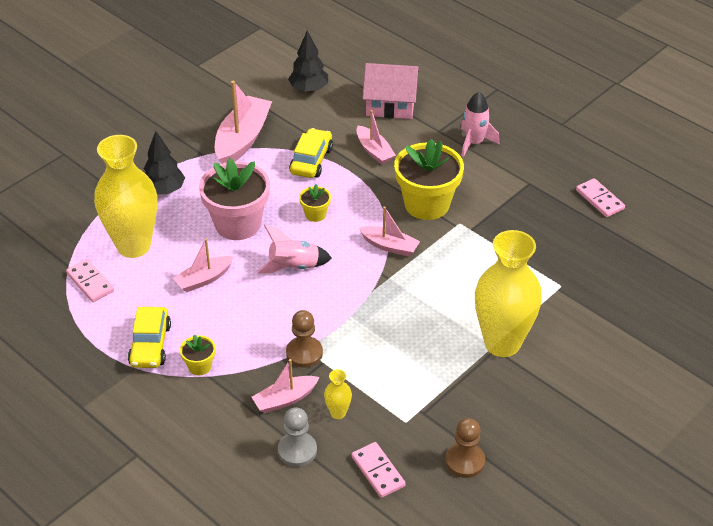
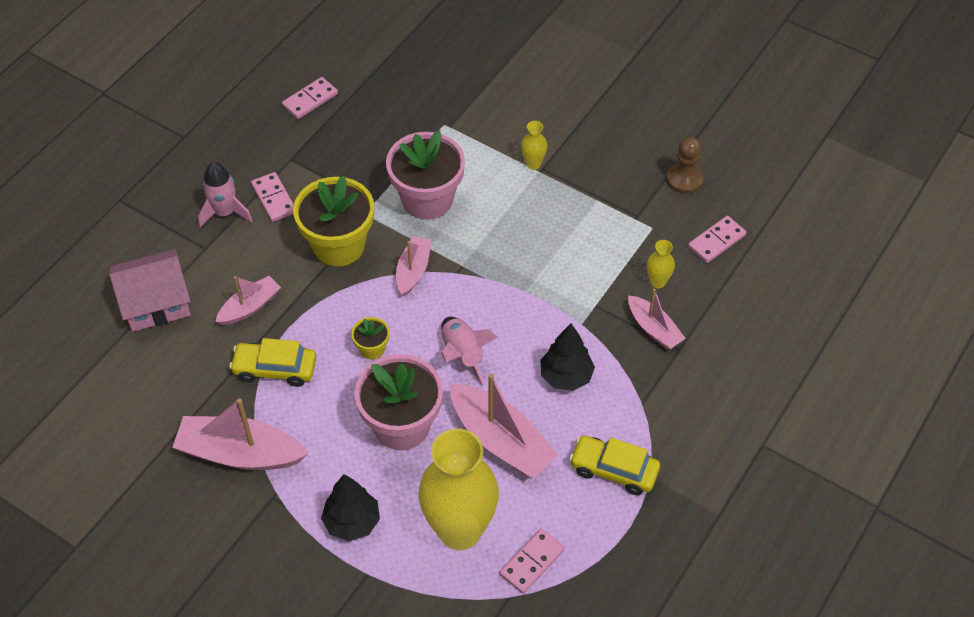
camera: 100 degrees left, 10 degrees up
(150, 345) = (614, 470): yellow car -> yellow car turned 150 degrees counterclockwise
(199, 366) = (631, 414): yellow flower pot -> none
(204, 279) = (501, 440): pink boat -> pink boat, size x1.71
(297, 450) = (713, 307): grey pawn -> none
(304, 353) = (588, 323): brown pawn -> none
(309, 89) = (128, 396): black tree -> black tree (566, 376)
(390, 104) = (155, 302): pink house -> pink house turned 75 degrees clockwise
(469, 264) = (427, 199): none -> pink flower pot
(485, 170) = (274, 198): none -> pink domino
(502, 343) = (533, 164): yellow vase -> yellow vase, size x0.40

